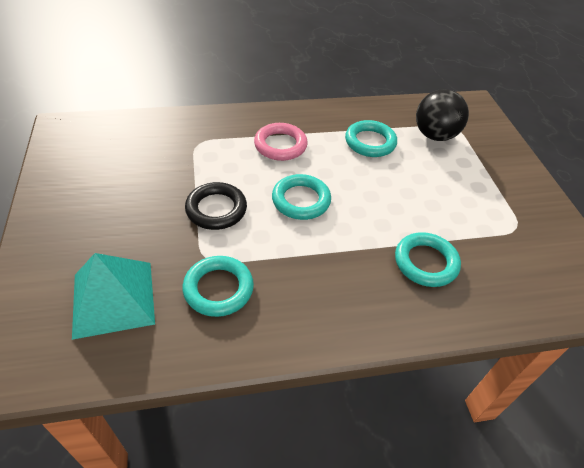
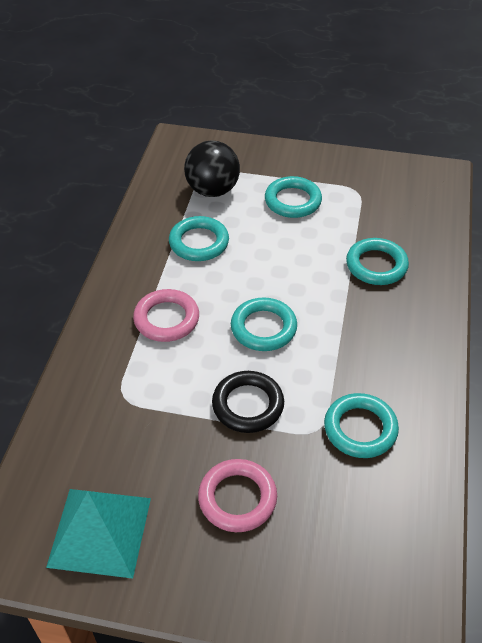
camera: 65 degrees left, 0 degrees up
(113, 299) = (346, 525): turquoise pyramid -> turquoise pyramid (100, 532)
(125, 224) = (237, 498): none -> pink ring
(463, 185) = (293, 201): none -> turquoise ring

